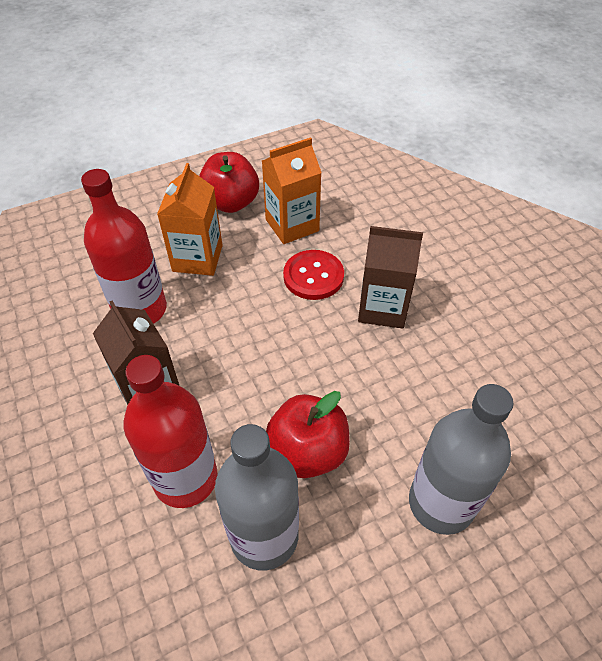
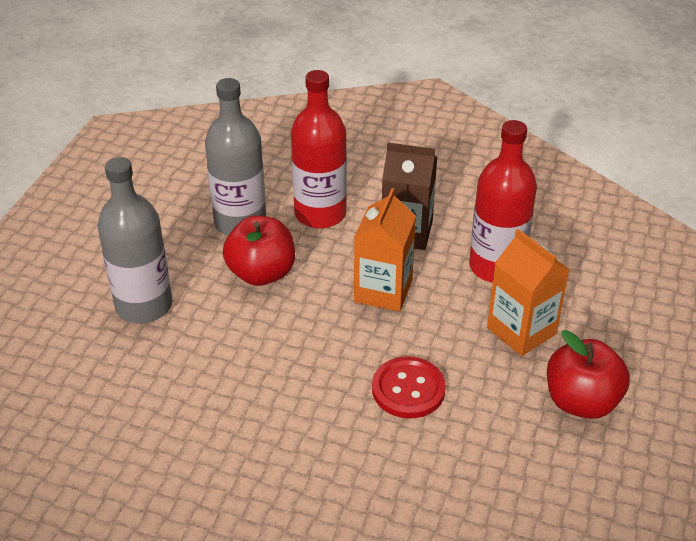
camera: 135 degrees right, 10 degrees down
(292, 225) = (494, 424): orange carton -> orange carton (383, 291)
(382, 308) = (316, 406): brown carton -> none

